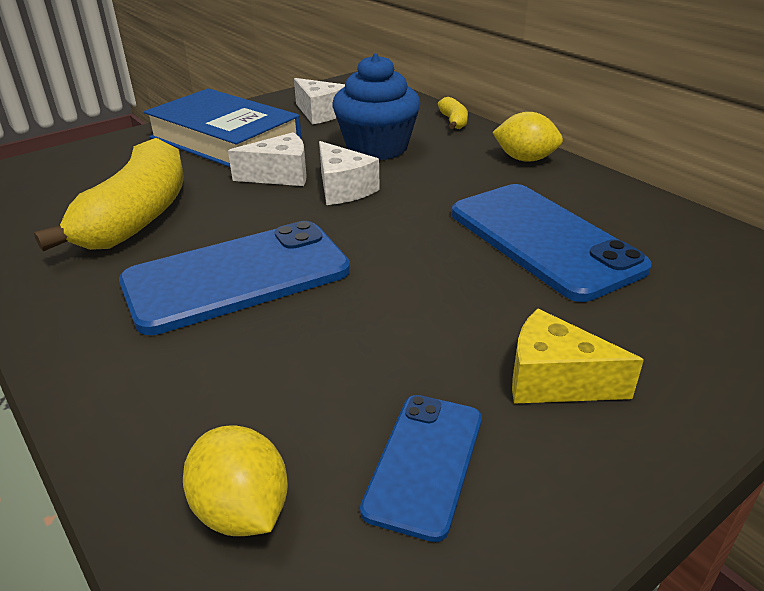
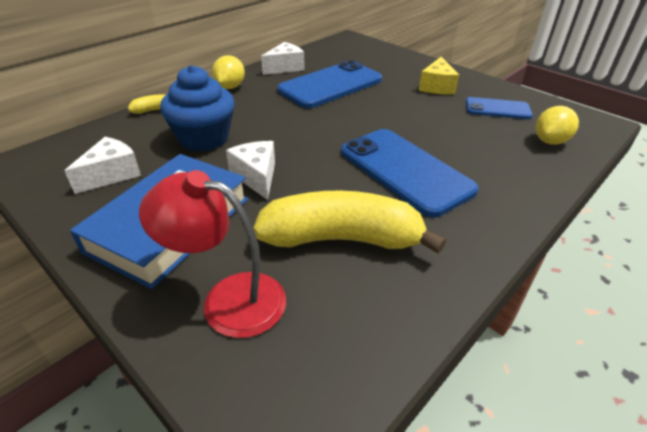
camera: 100 degrees left, 5 degrees up
(111, 164) = (228, 299): none -> red lamp
(343, 189) = (278, 146): white cheese -> white cheese (285, 68)

